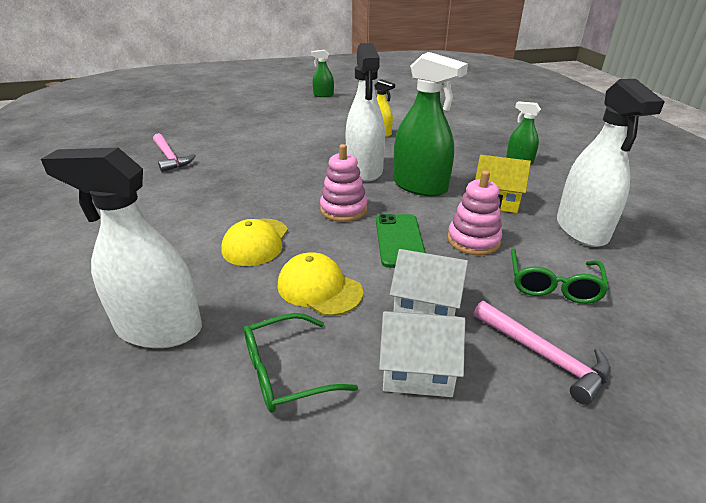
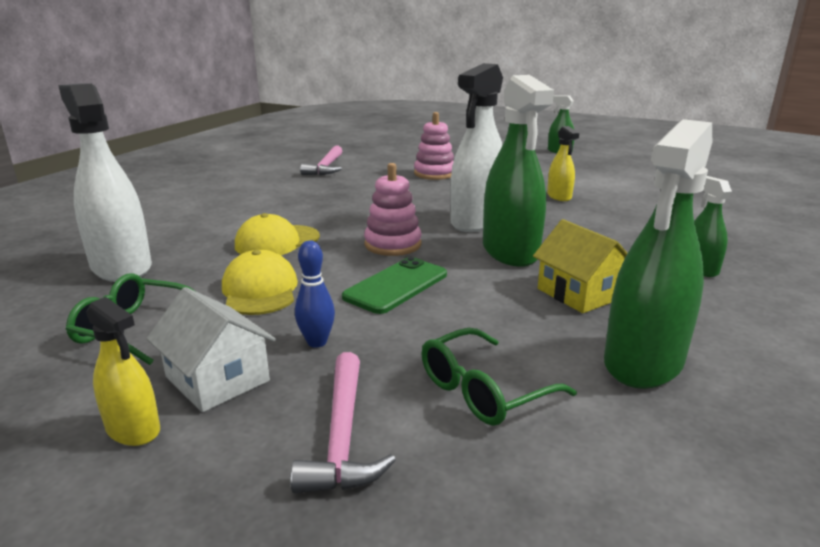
camera: 40 degrees right, 10 degrees down
(426, 306) = (317, 342): white house -> blue bowling pin
(435, 440) = (133, 429): none -> yellow spray bottle
(473, 240) = (473, 315): pink stacking toy -> pink stacking toy (434, 174)
(581, 229) = (643, 362): white spray bottle -> green spray bottle

